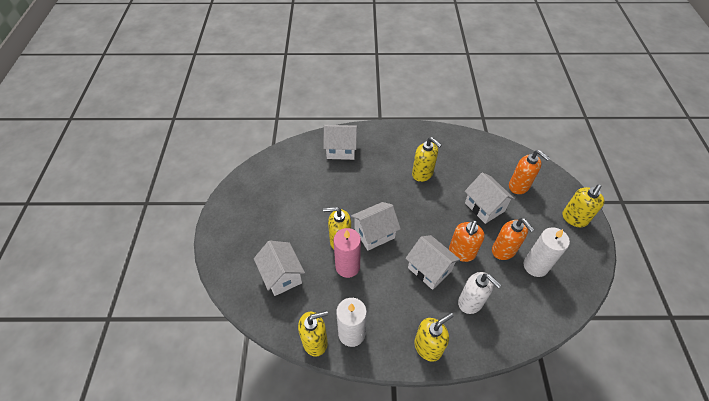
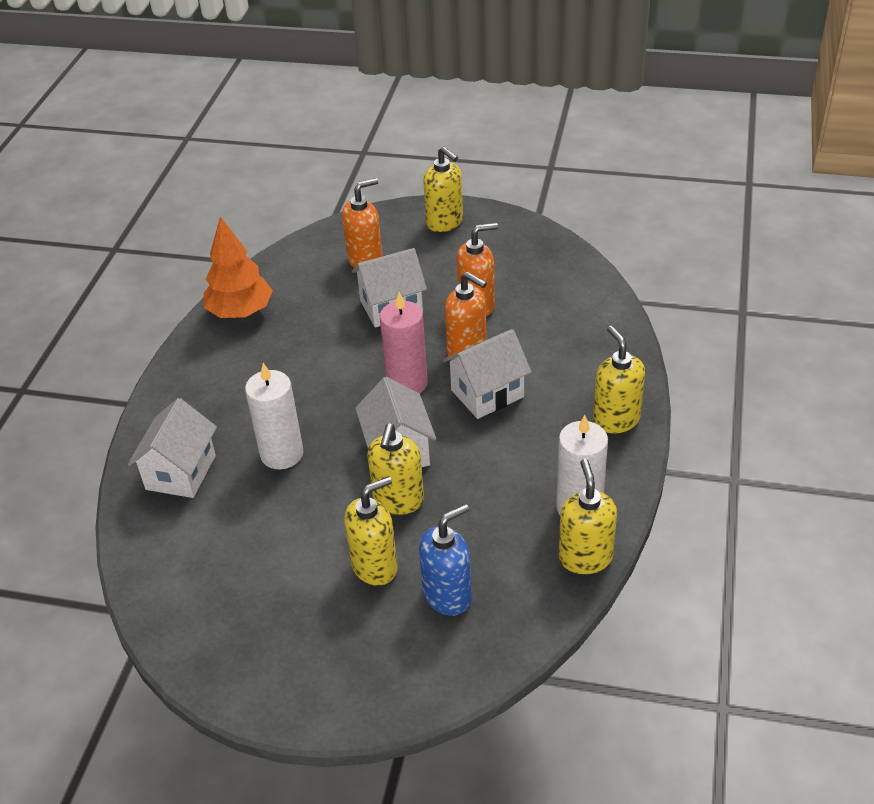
camera: 75 degrees left, 10 degrees down
(282, 276) = (448, 596): white house -> blue soap dispenser
(347, 266) = (454, 496): pink candle -> pink candle (407, 383)
(422, 174) = (293, 366): yellow soap dispenser -> yellow soap dispenser (375, 566)
(454, 142) = (240, 312): none -> orange tree
(470, 302) = (554, 359): white soap dispenser -> none
(535, 266) = (511, 280): white candle -> white candle (282, 454)

